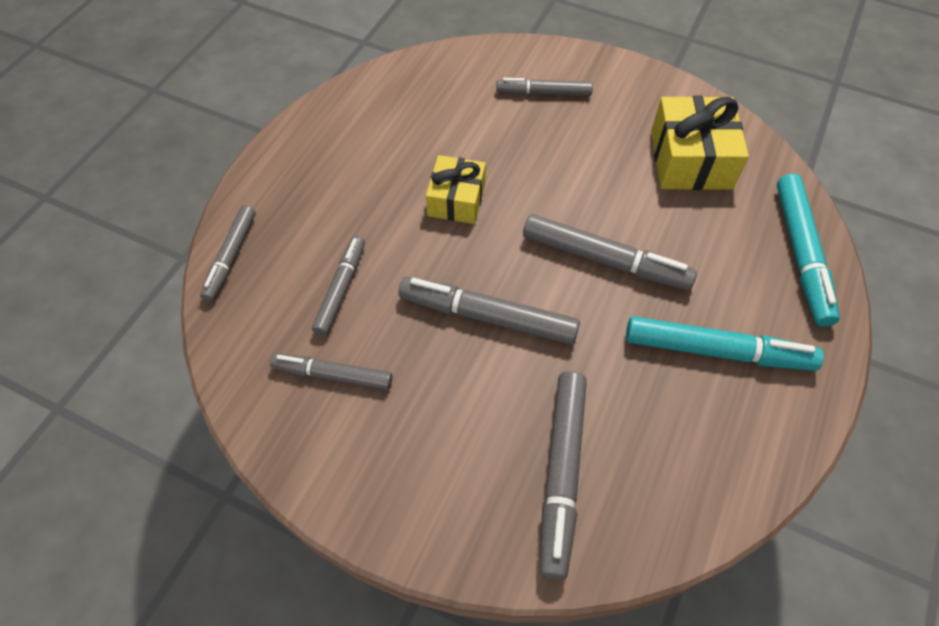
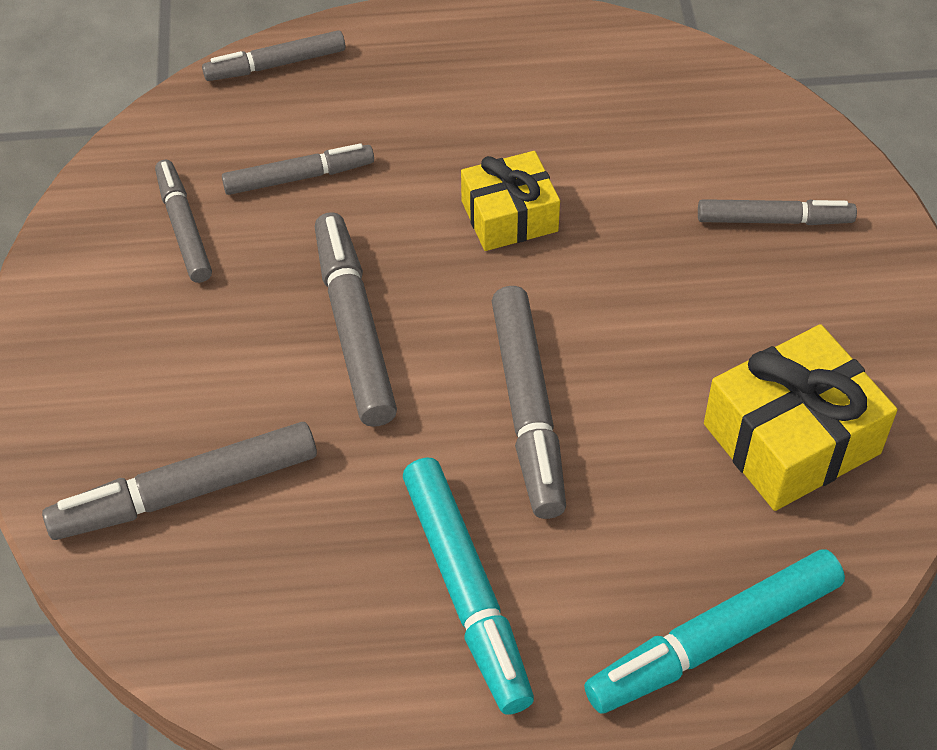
camera: 60 degrees right, 5 degrees down
(543, 93) = (774, 220): grey marker -> grey marker turned 120 degrees clockwise

